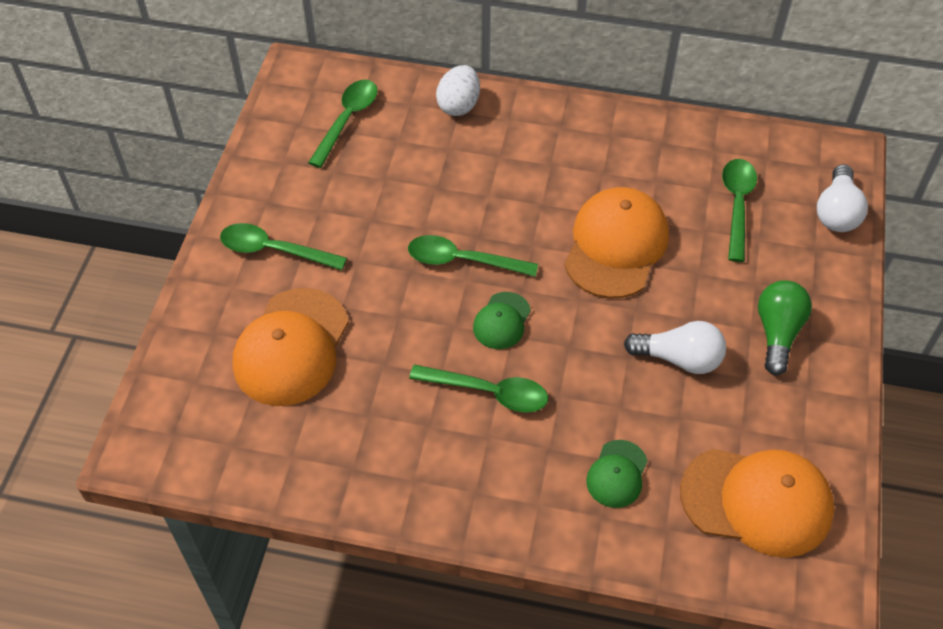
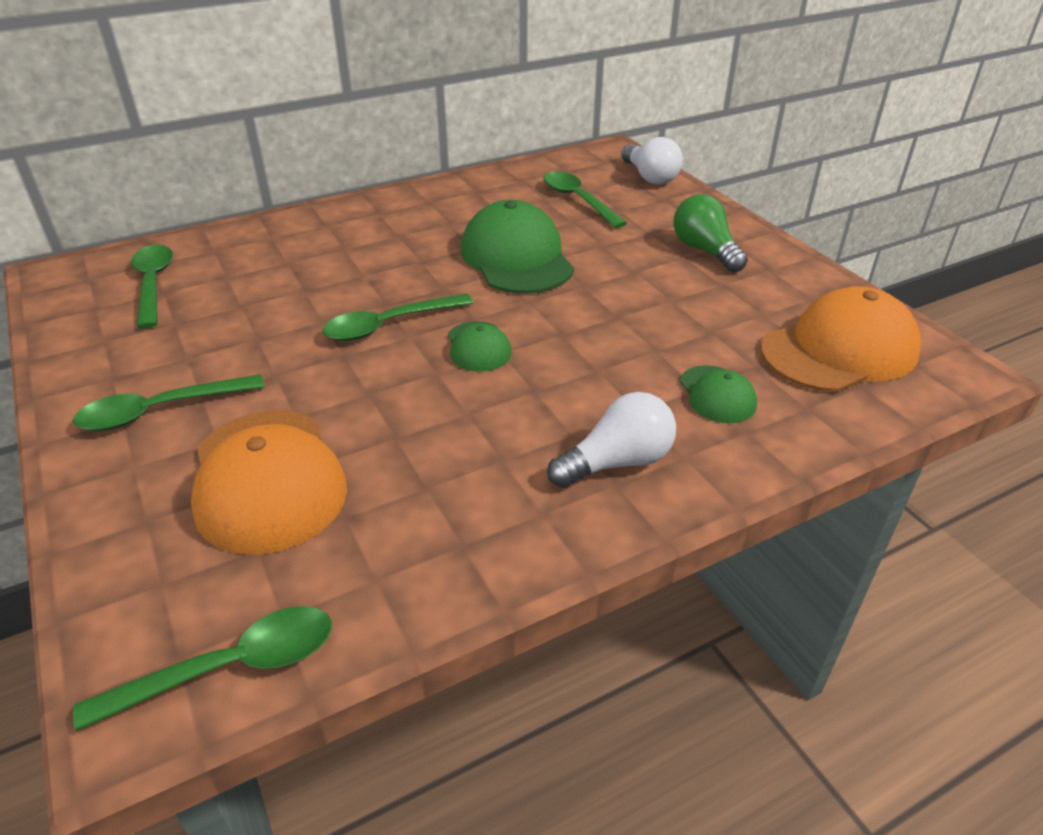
camera: 40 degrees left, 15 degrees down
(459, 105) = (266, 234): white egg -> none
(488, 392) = (529, 401): green spoon -> green spoon (230, 667)
(616, 246) = (516, 258): orange cap -> green cap
(679, 358) = (658, 298): white light bulb -> white light bulb (617, 462)

